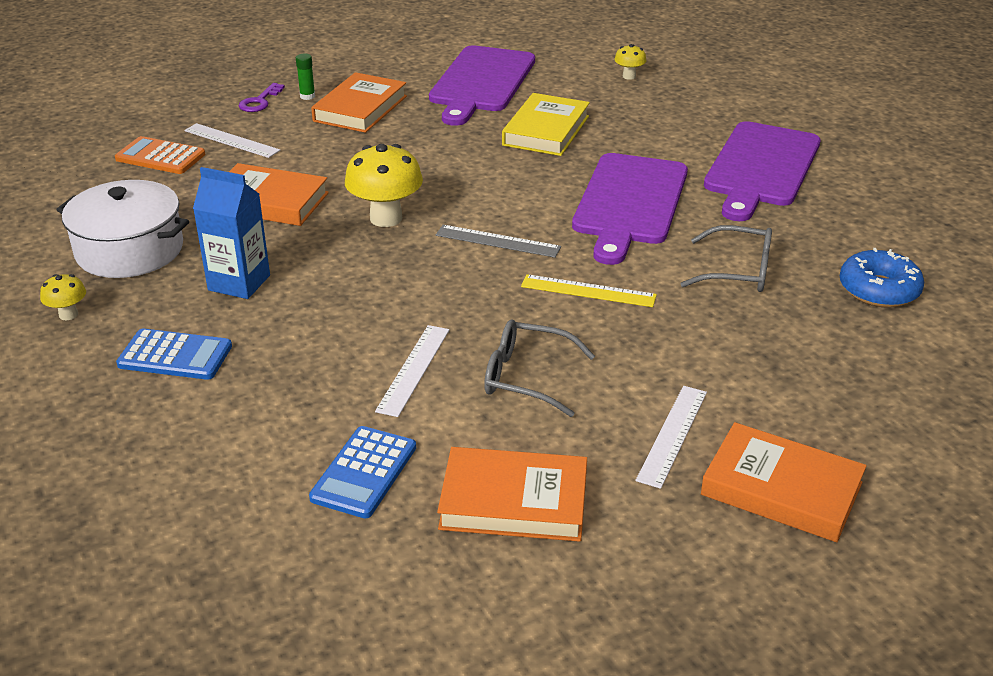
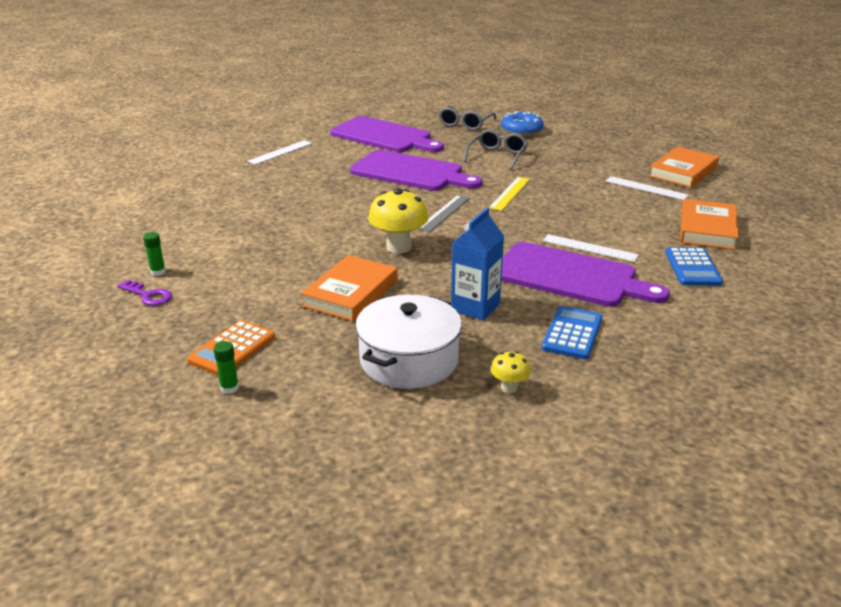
camera: 80 degrees left, 5 degrees down
(96, 166) = (229, 388): none -> green glue stick
(231, 140) = (223, 310): white ruler -> white ruler (280, 152)
(360, 108) = (204, 249): orange book -> none
(364, 473) = (692, 268): blue calculator -> blue calculator turned 60 degrees clockwise
(481, 82) = (196, 200): purple cutting board -> purple cutting board (570, 276)
(526, 377) = (597, 217): grey glasses -> grey glasses (465, 124)
(546, 130) = (296, 185): yellow book -> none
(629, 76) = (230, 153): yellow mushroom -> none

